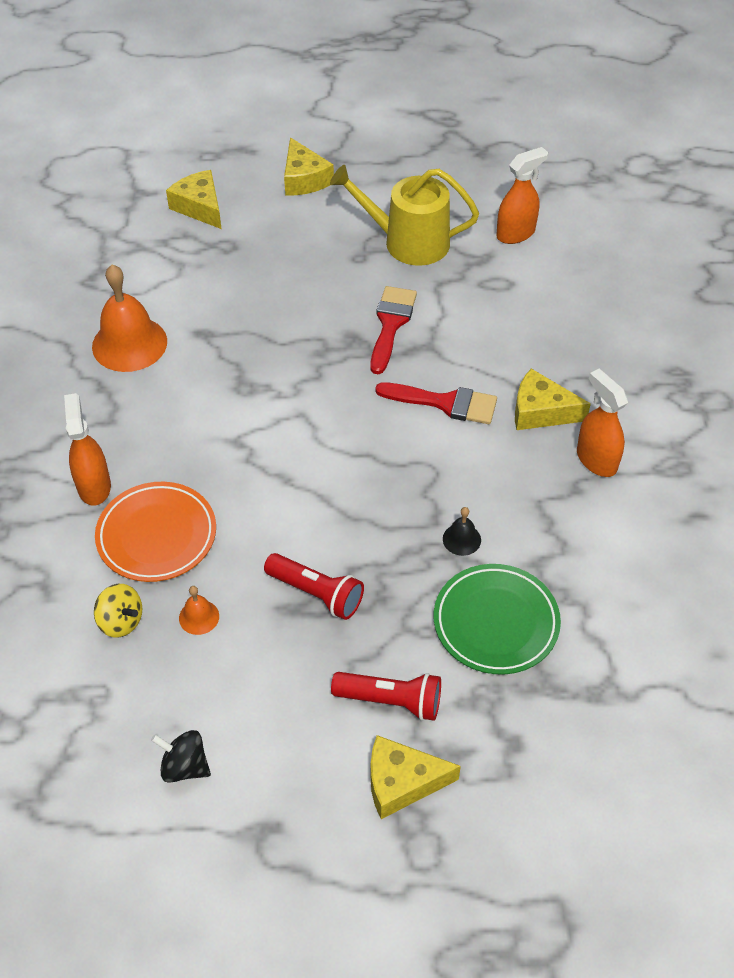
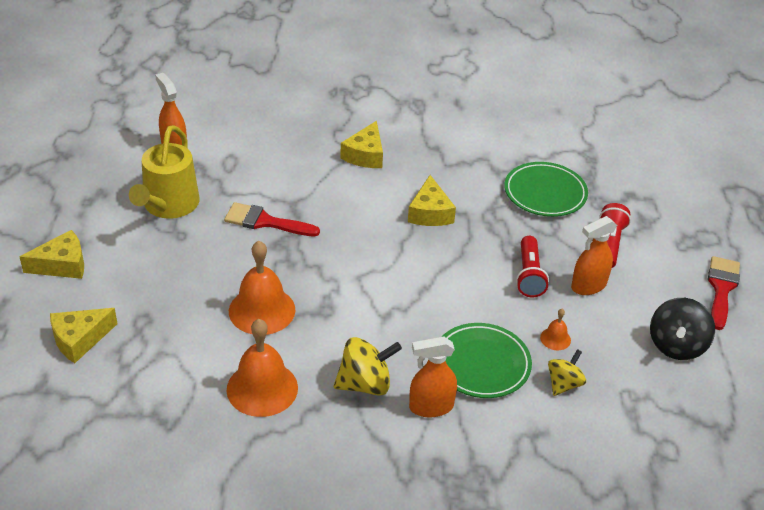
camera: 90 degrees left, 10 degrees down
(131, 427) = (365, 384): none -> yellow spinning top
(157, 535) = (481, 364): orange plate -> green plate
(184, 766) = (676, 346): black spinning top -> black spinning top, size x1.54
(243, 334) = (262, 310): none -> orange bell
(316, 593) = (529, 275): red flashlight -> red flashlight turned 150 degrees clockwise
(402, 782) = (666, 243): yellow cheese -> yellow cheese (430, 213)
(445, 403) = (353, 199): red brush -> red brush (721, 288)
(461, 539) = (479, 202): black bell -> none
(596, 460) = (410, 136): orange spray bottle -> orange spray bottle (588, 286)

